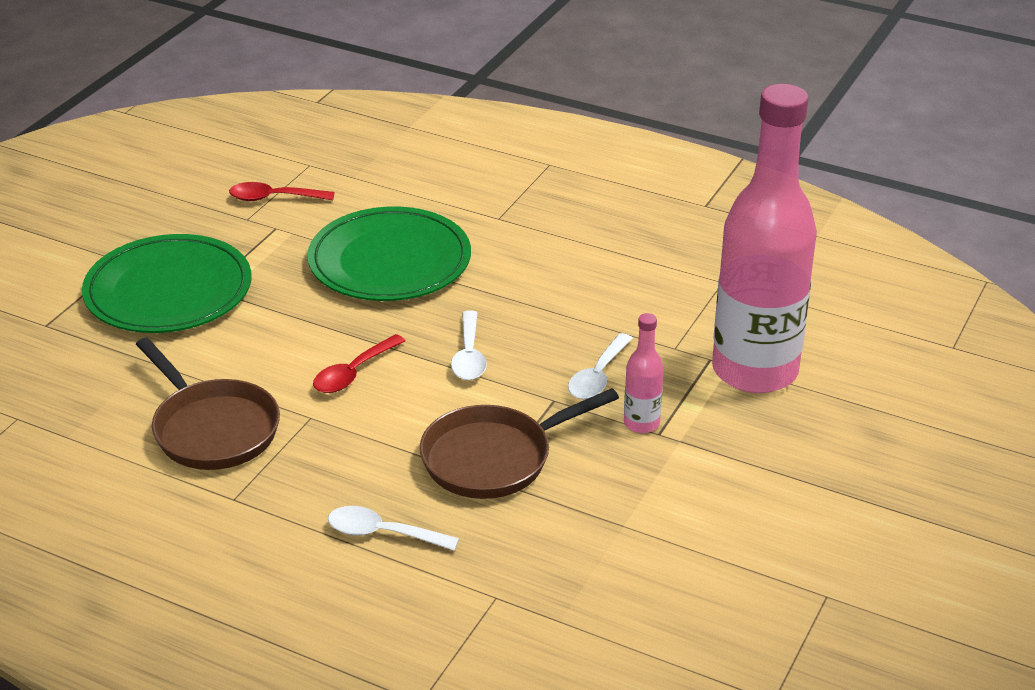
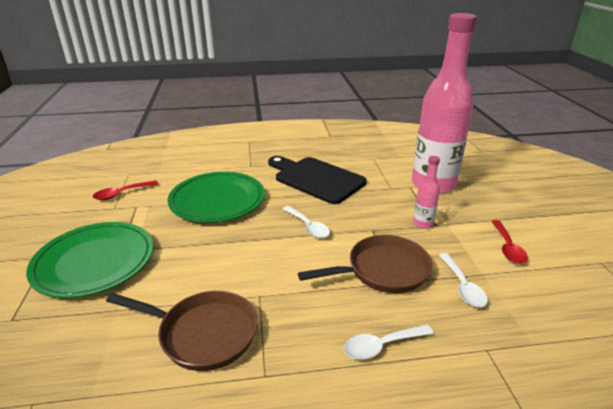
camera: 35 degrees left, 5 degrees down
(353, 373) = (258, 260): red spoon -> red spoon (507, 247)
(494, 458) = (383, 270): brown pan -> brown pan turned 135 degrees counterclockwise
(575, 282) = (316, 179): none -> black cutting board
(598, 376) = (377, 211): white spoon -> white spoon (462, 286)

